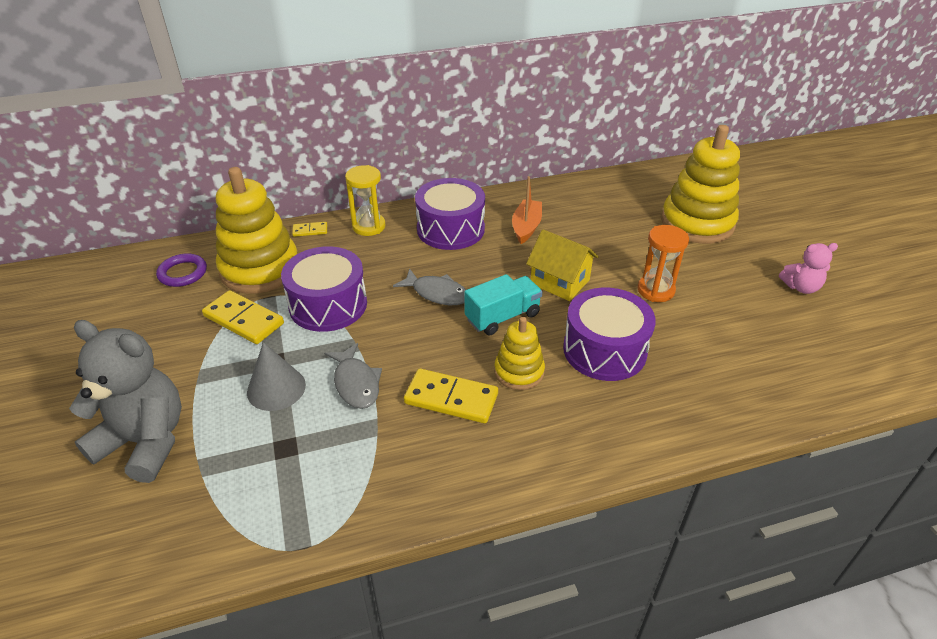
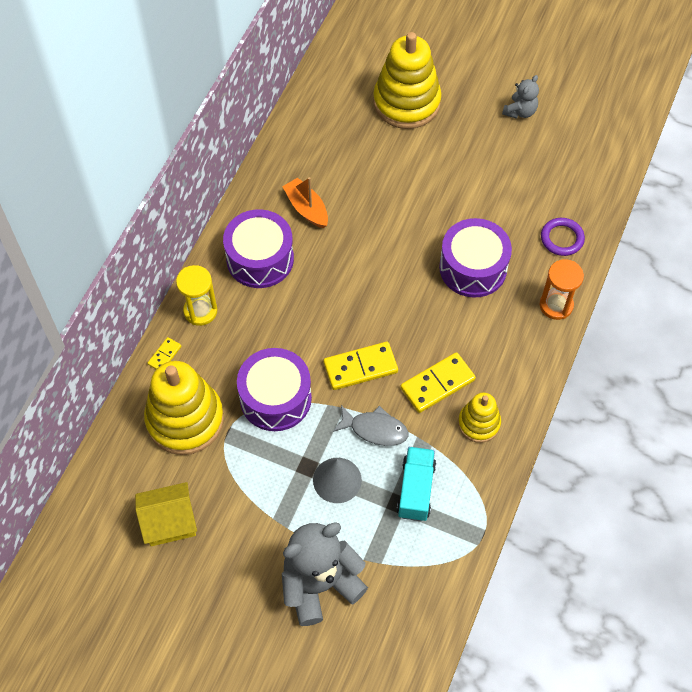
camera: 50 degrees left, 20 degrees up
(183, 273) = (137, 477): purple ring -> purple ring (562, 238)
(244, 320) = (241, 463): yellow domino -> yellow domino (360, 367)
(437, 293) = (328, 321): grey fish -> none
(502, 317) = (390, 300): turquoise truck -> turquoise truck (416, 490)
(519, 372) = (448, 329): yellow stacking toy -> yellow stacking toy (479, 423)
(560, 282) = (387, 238): yellow house -> yellow house (169, 522)
(655, 290) = (448, 191): orange hourglass -> orange hourglass (556, 305)
(801, 287) = (520, 111): pink teddy bear -> grey teddy bear

